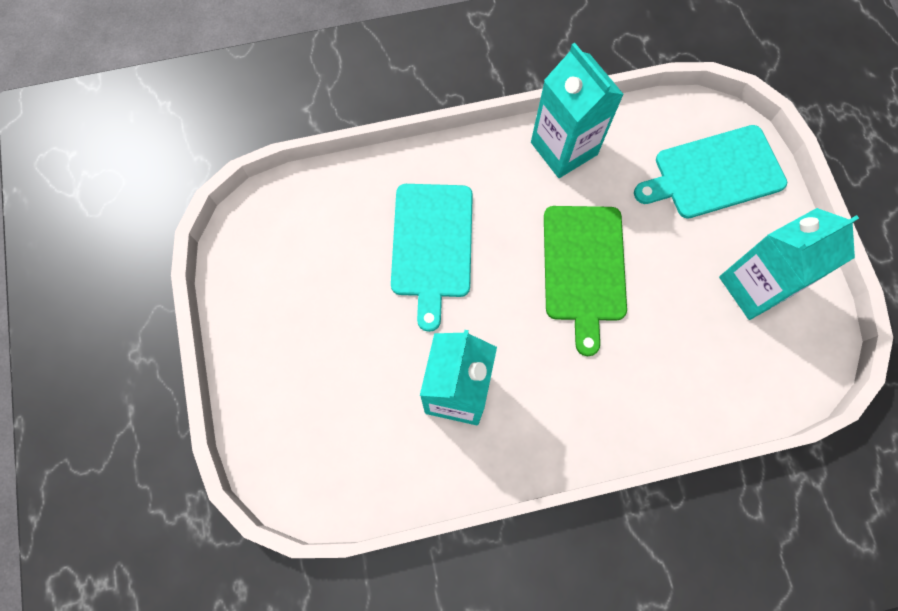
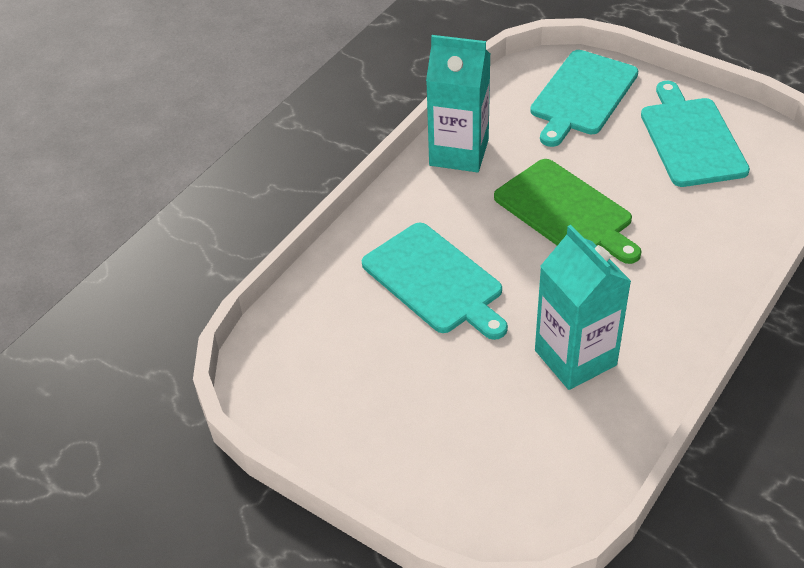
camera: 40 degrees left, 25 degrees down
(754, 286) = (691, 139): turquoise carton -> turquoise cutting board

